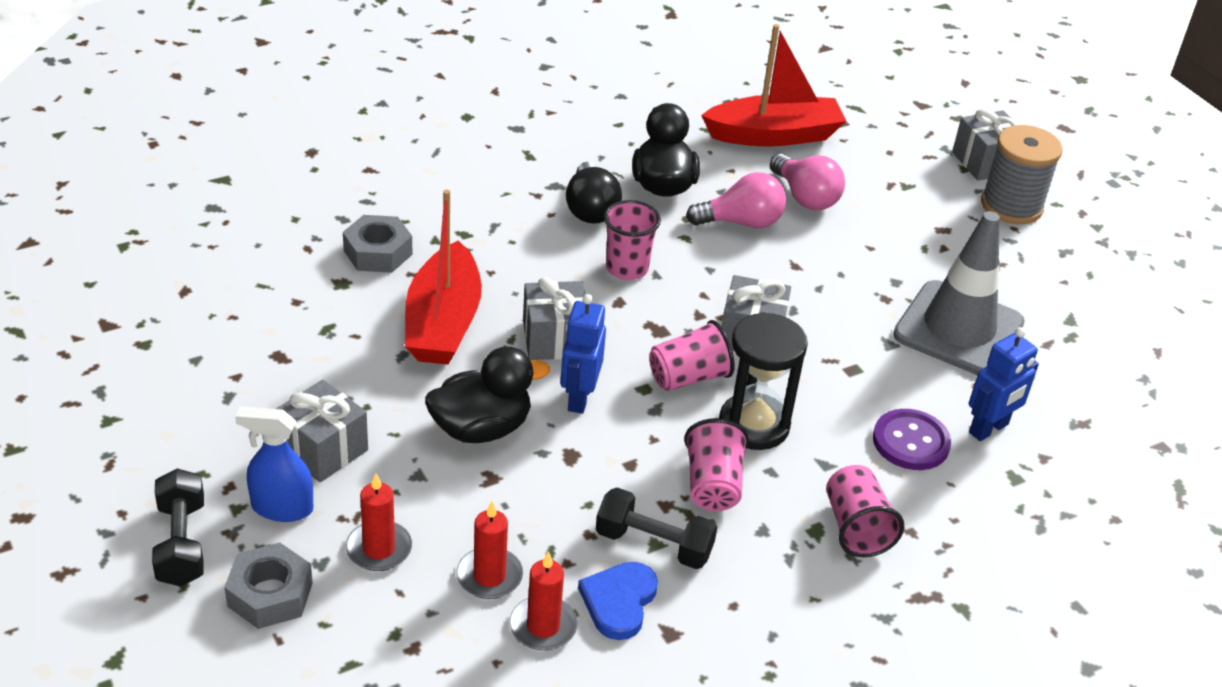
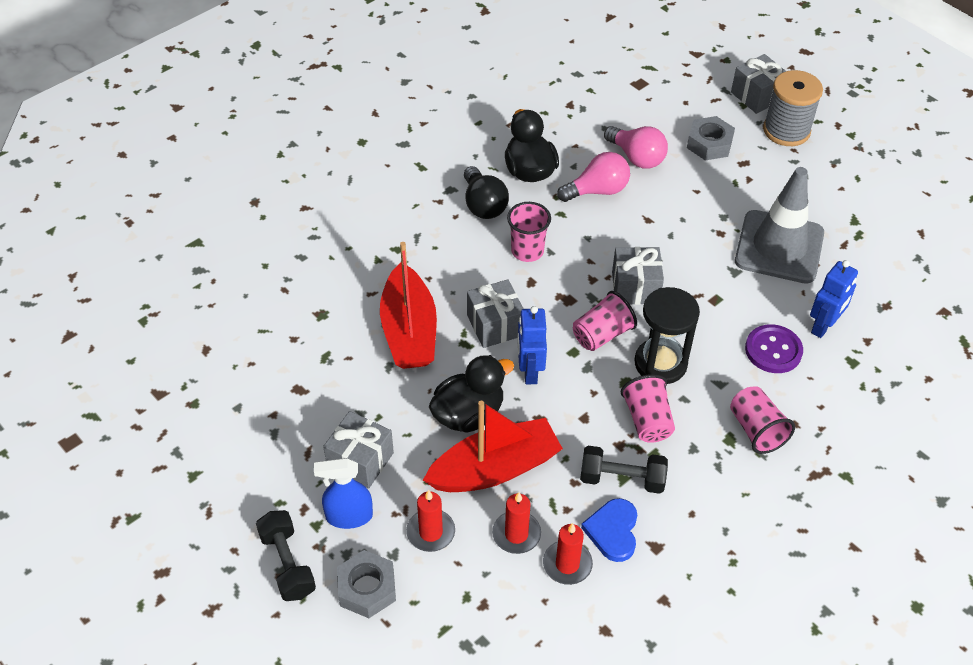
camera: 10 degrees left, 10 degrees up
(378, 252) = (339, 281): grey nut -> grey nut (709, 144)
(773, 135) = (596, 106): red boat -> red boat (495, 469)

